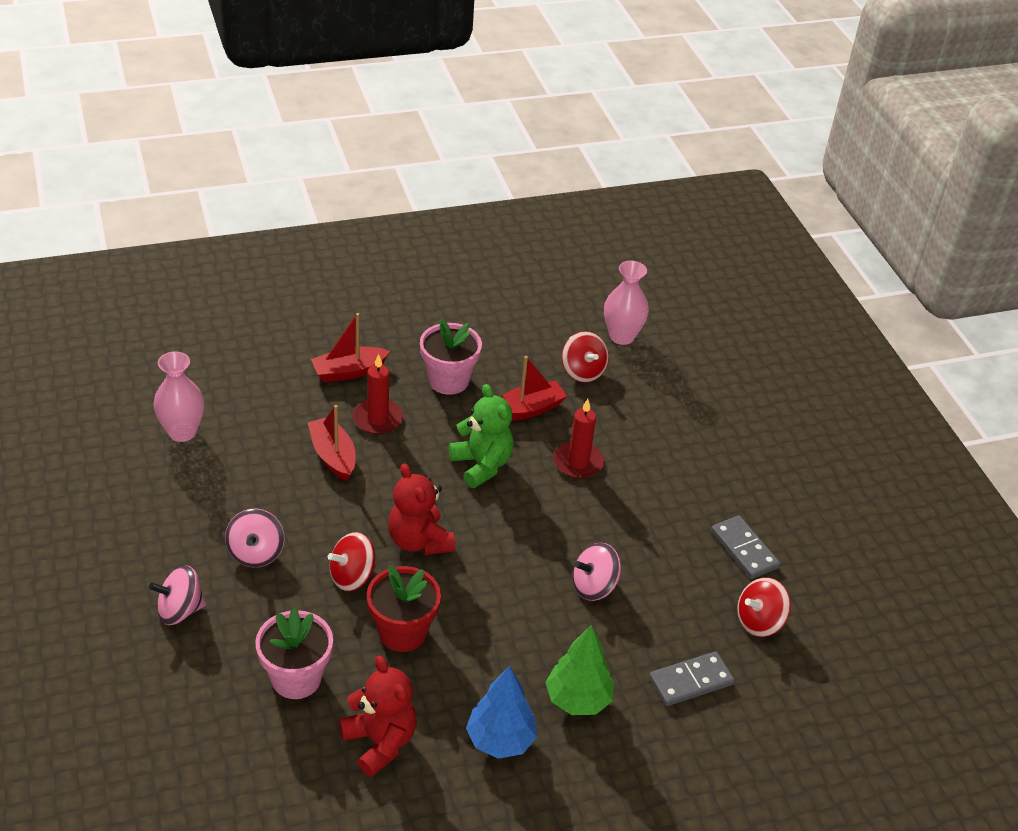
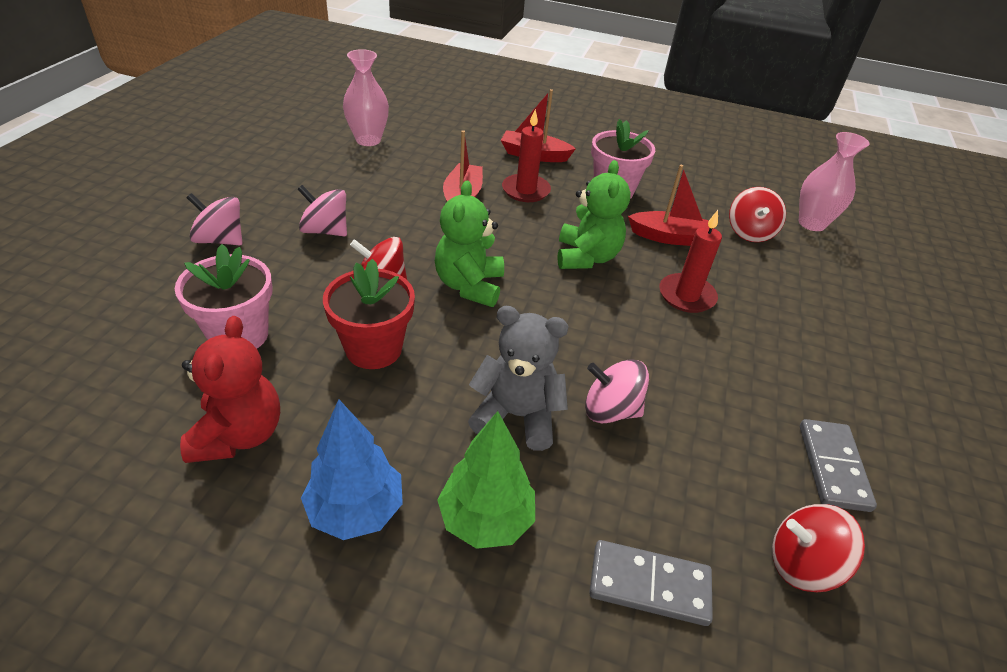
camera: 35 degrees right, 0 degrees up
(256, 553) = (325, 231): pink spinning top -> pink spinning top turned 75 degrees clockwise
(419, 541) = (469, 286): red teddy bear -> green teddy bear
(540, 624) = (517, 416): none -> grey teddy bear

